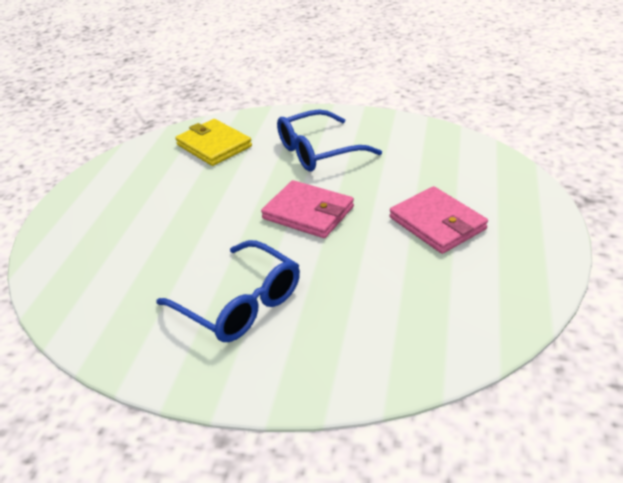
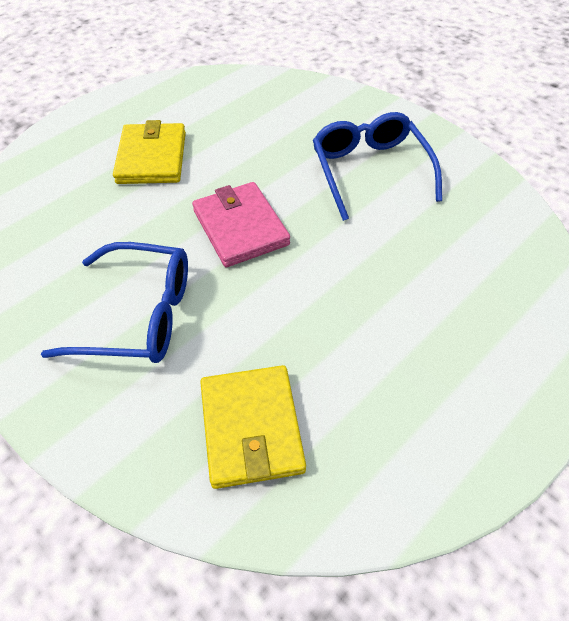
camera: 150 degrees left, 15 degrees up
(437, 223) = (152, 158): pink wallet -> yellow wallet

